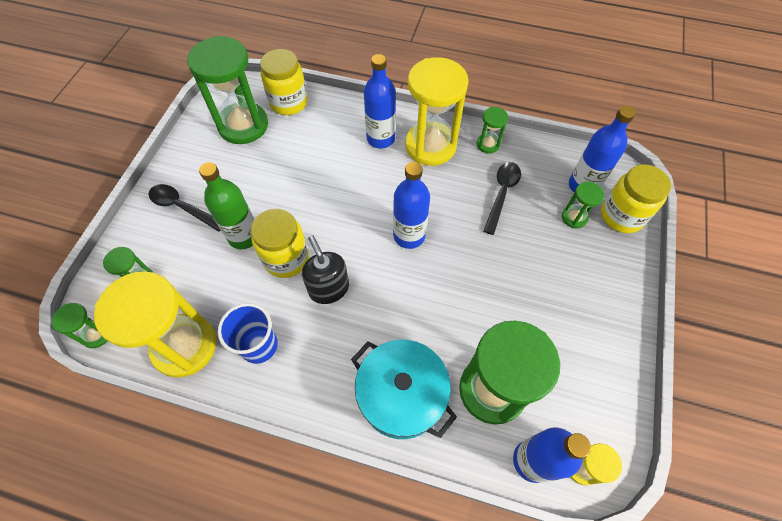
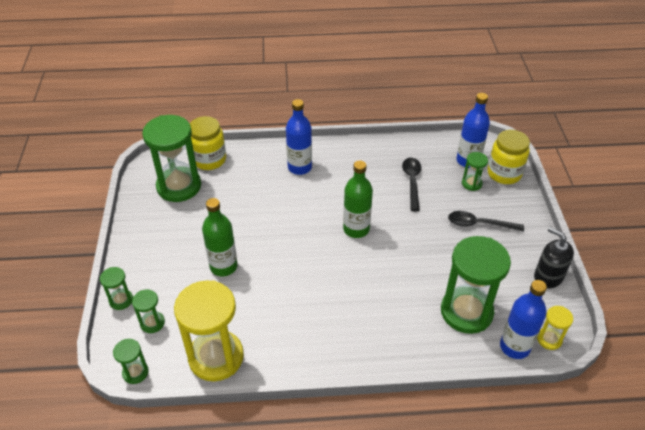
camera: 20 degrees left, 15 degrees down
(182, 207) = (158, 260): black spoon -> black spoon (479, 224)
(259, 345) = (277, 338): blue cup -> none
(286, 258) = (267, 272): yellow jar -> none
(329, 288) = (312, 283): black soap dispenser -> black soap dispenser (548, 276)
(401, 395) = (403, 336): turquoise pot -> none
(409, 236) = (356, 229): blue bottle -> green bottle
(430, 146) = (341, 162): yellow hourglass -> none
(488, 144) = (385, 150): green hourglass -> green hourglass (121, 300)

